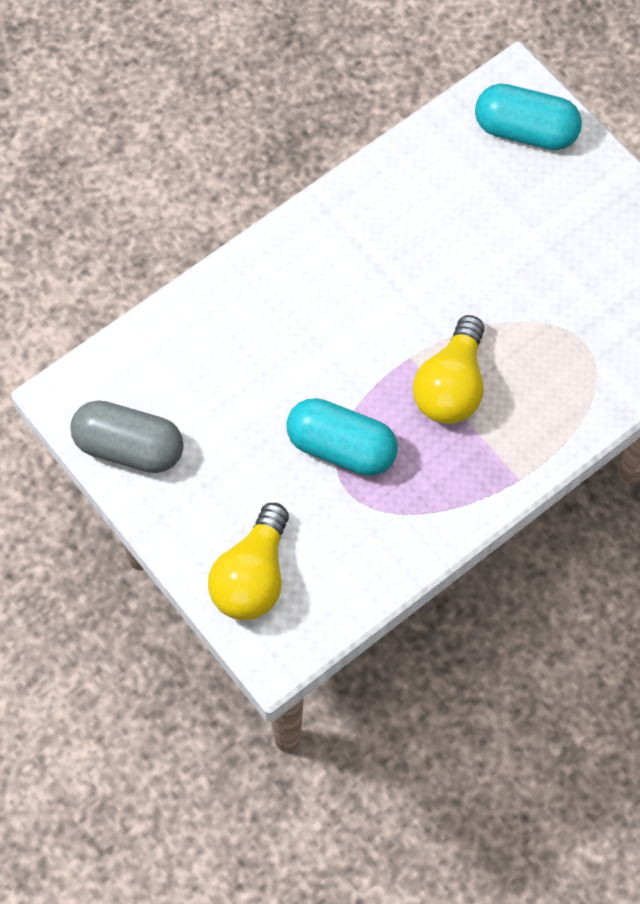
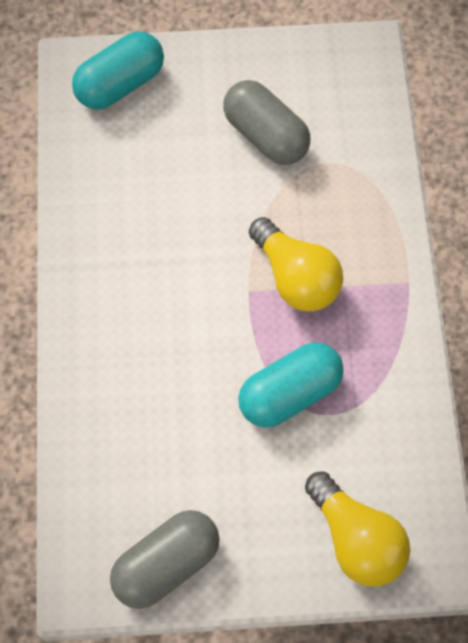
camera: 55 degrees left, 0 degrees up
(570, 276) = (265, 135): none -> grey capsule

